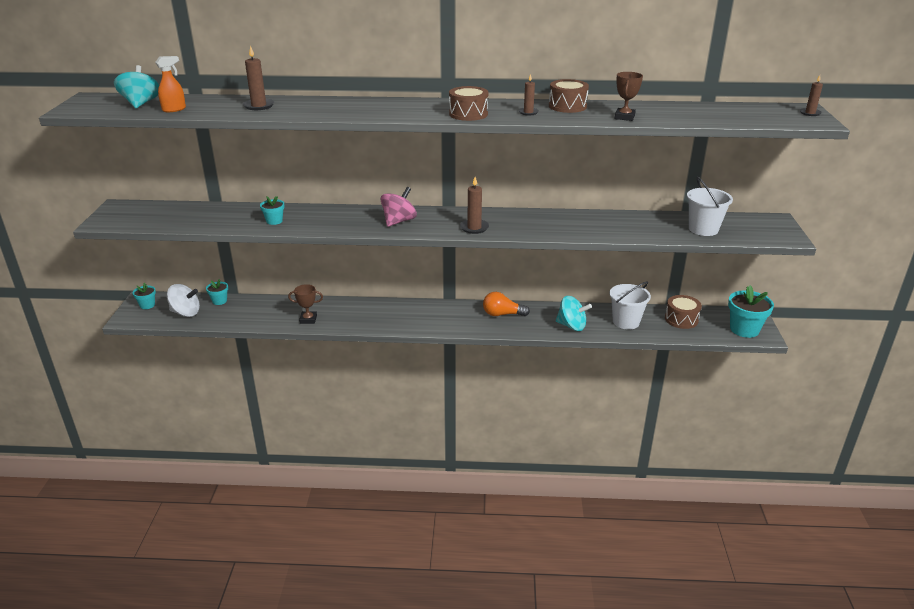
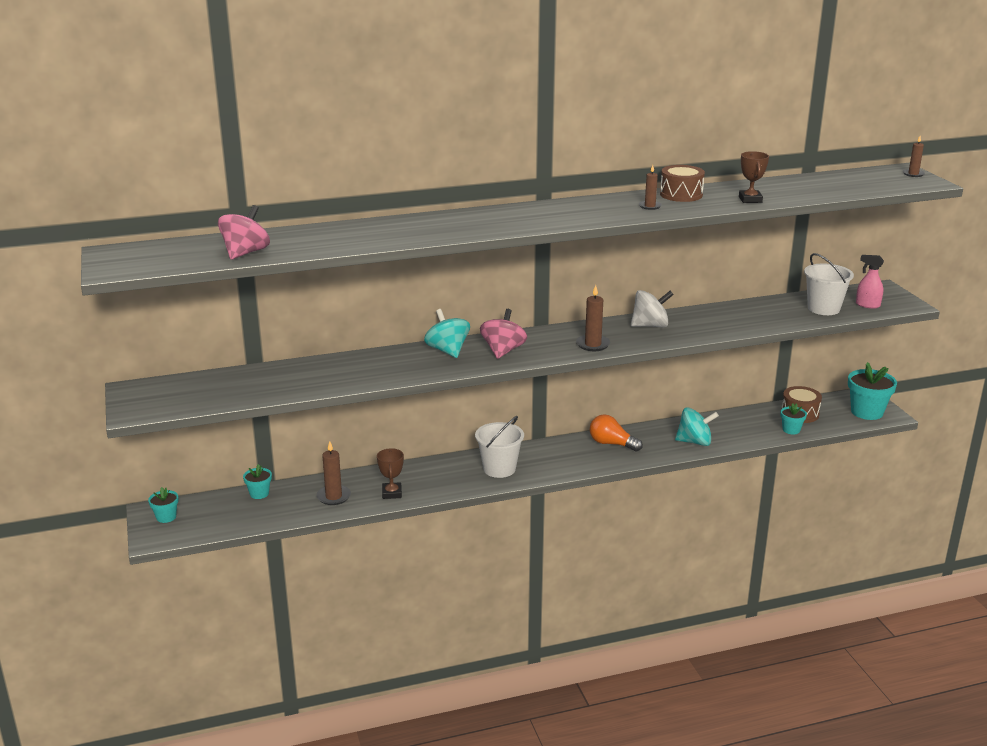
camera: 20 degrees left, 5 degrees down
(141, 104) = (191, 251): turquoise spinning top -> turquoise spinning top (447, 351)
(174, 109) = (245, 253): orange spray bottle -> pink spinning top
(186, 313) = (227, 516): white spinning top -> white spinning top (650, 326)
(259, 106) = (343, 236): brown candle -> brown candle (333, 497)
(274, 221) = (356, 374): turquoise flower pot -> turquoise flower pot (791, 430)
(308, 319) = (392, 493): brown trophy -> brown trophy turned 75 degrees counterclockwise
(468, 114) = (590, 216): brown drum -> none
(502, 314) = (612, 444): orange light bulb -> orange light bulb turned 45 degrees clockwise
(626, 322) = (747, 427): white bucket -> white bucket (499, 469)
(748, 232) = (867, 305): none -> pink spray bottle

